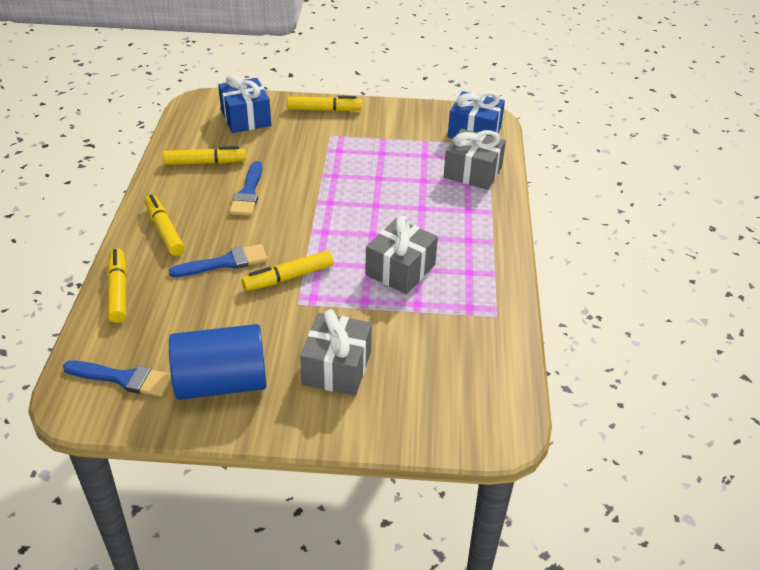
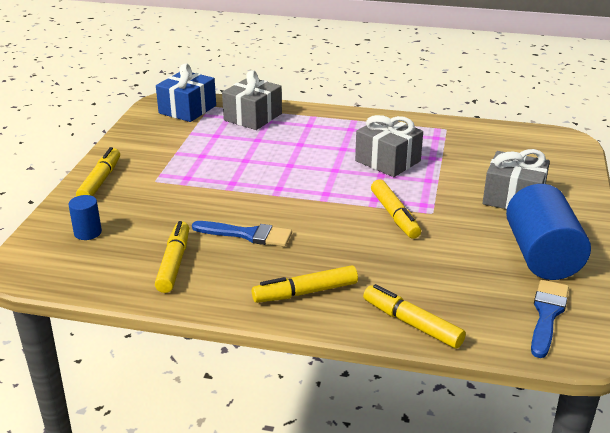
camera: 80 degrees left, 10 degrees down
(118, 291) = (411, 324): yellow marker -> yellow marker turned 45 degrees clockwise
(225, 262) = (368, 251): blue brush -> none
(246, 118) = (88, 232): blue gift -> blue cylinder

